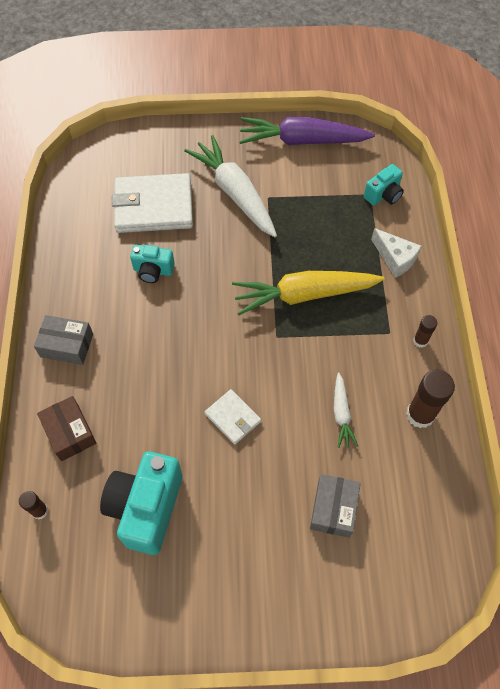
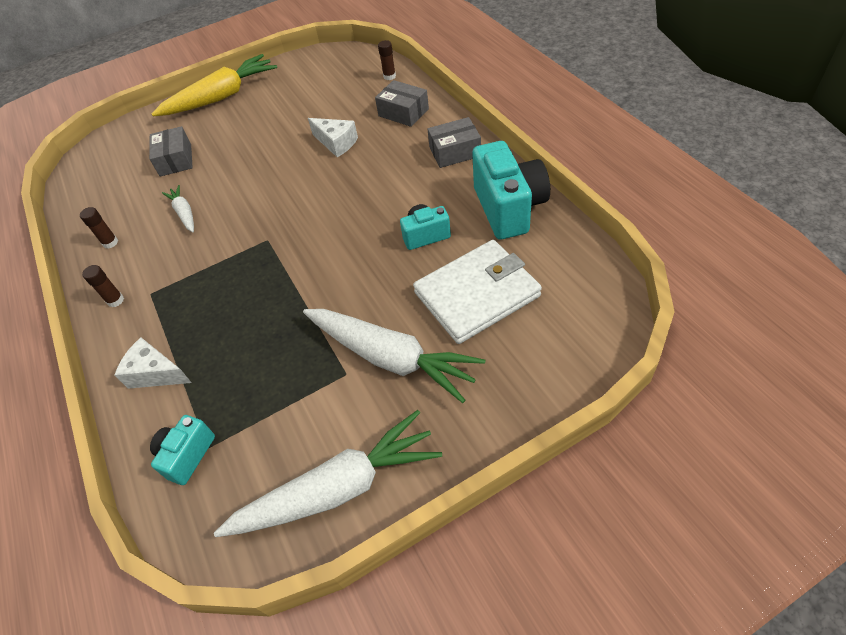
camera: 160 degrees right, 10 degrees down
(69, 432) = (403, 112): brown box -> grey box
(146, 508) = (317, 106): turquoise camera -> turquoise camera (509, 208)
(159, 426) = (336, 143): none -> white cheese
(233, 417) = (279, 172): white wallet -> none
(302, 141) = (338, 488): purple carrot -> white carrot
(304, 295) = (253, 286): yellow carrot -> yellow carrot (221, 97)
(420, 414) = (110, 243): brown glue stick -> brown glue stick, size x0.55

